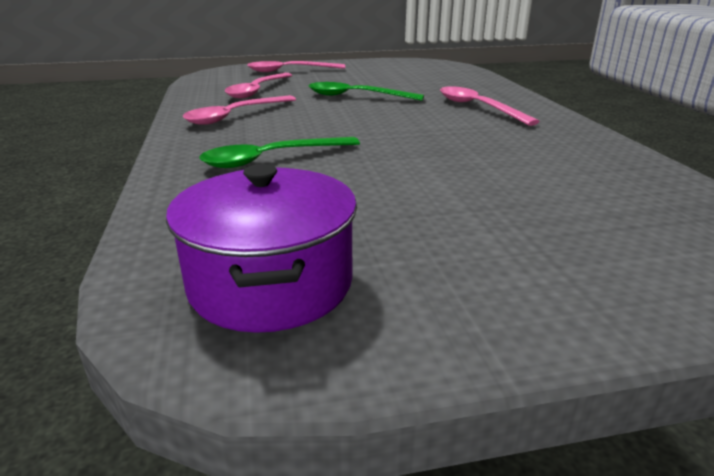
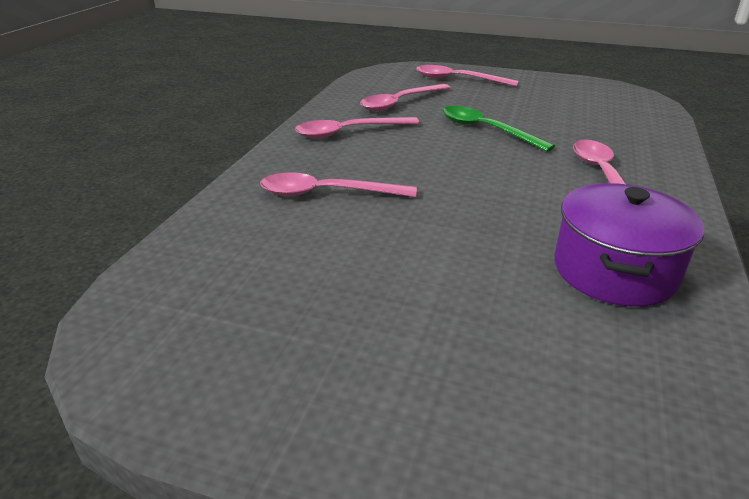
camera: 30 degrees right, 5 degrees up
(271, 283) = (199, 324): purple pot -> purple pot (614, 271)
(272, 159) = (327, 193): green spoon -> pink spoon

